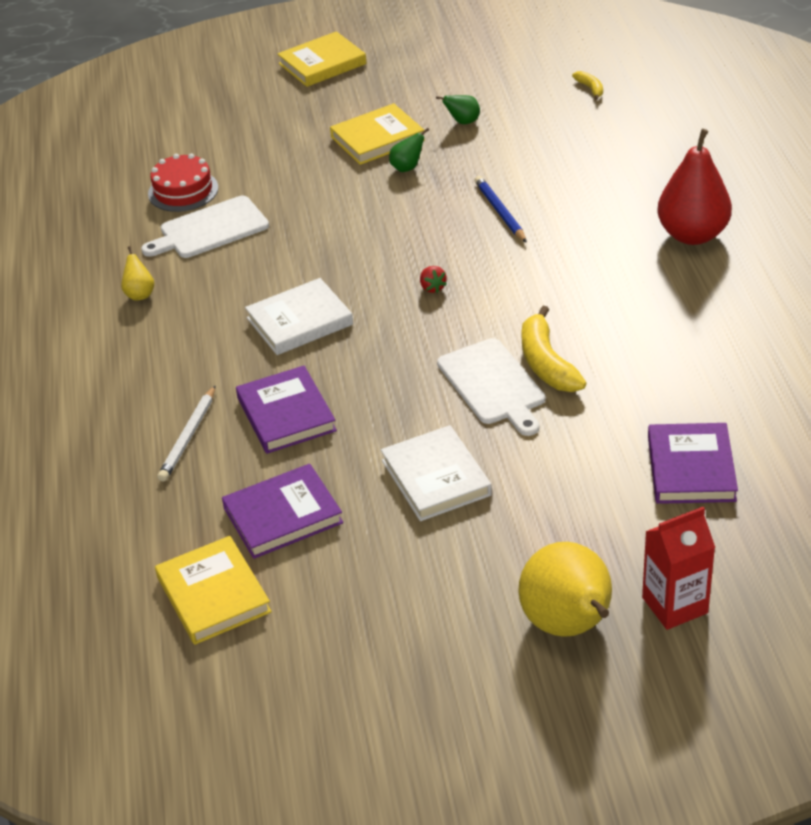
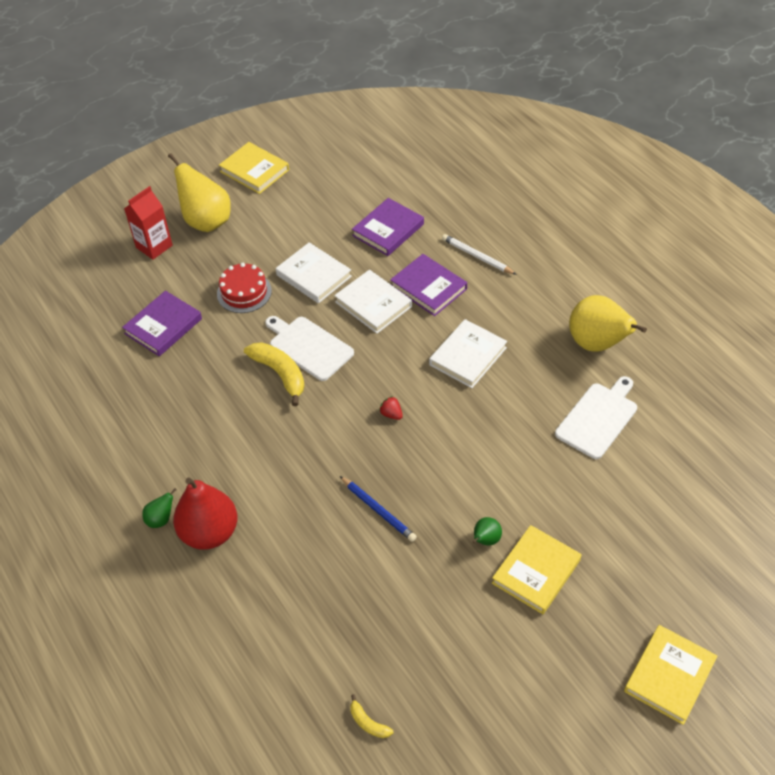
camera: 155 degrees right, 10 degrees up
(140, 294) = (597, 344): yellow pear -> yellow pear, size x2.24
(183, 191) = (655, 452): red cake -> red cake (244, 292)
(188, 437) = (477, 256): white pencil -> white pencil turned 45 degrees counterclockwise
(213, 594) = (396, 183): yellow book -> yellow book (254, 171)
(375, 414) = (373, 304): none -> white book
(463, 122) = (470, 623): green pear -> green pear (161, 519)
(691, 468) = (163, 326): purple book -> purple book turned 60 degrees clockwise

